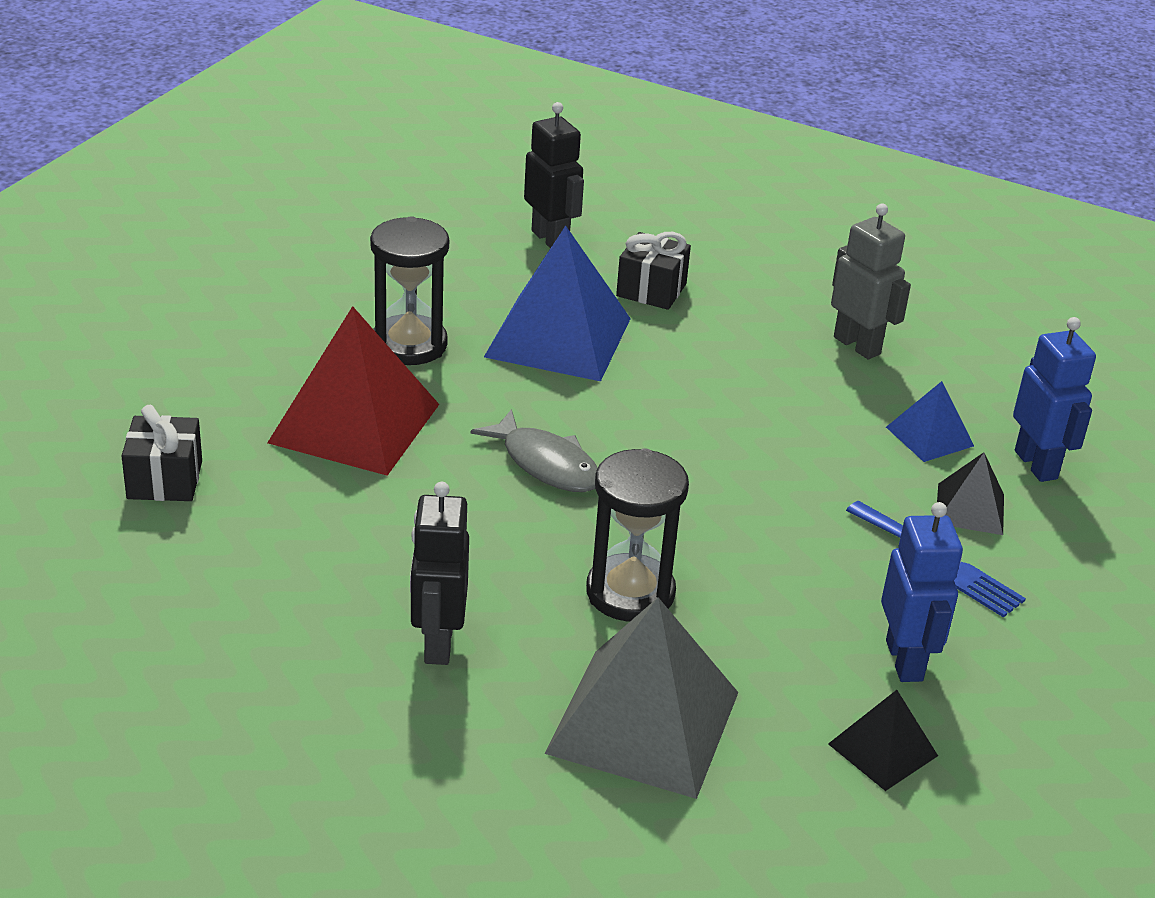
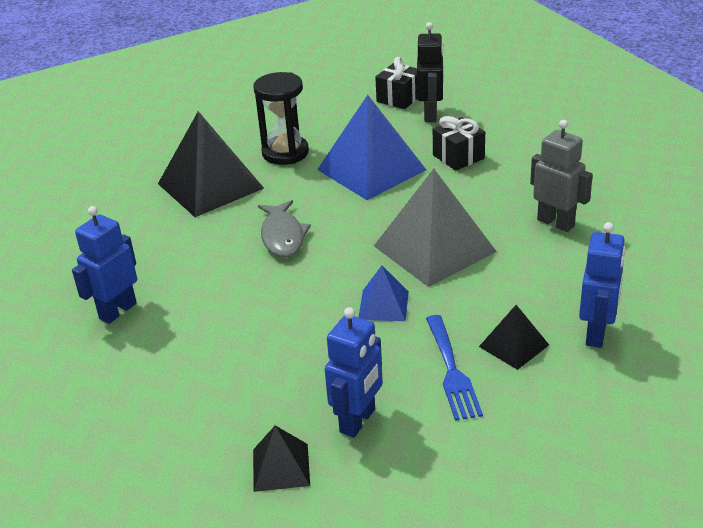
camera: 40 degrees right, 0 degrees up
(165, 480) = (92, 188): black gift -> black gift (399, 98)
(354, 423) = (210, 185): red pyramid -> black pyramid
(437, 643) = (117, 311): black robot -> blue robot
(630, 592) = (245, 321): black hourglass -> none
(643, 722) = (168, 393): grey pyramid -> grey pyramid (434, 248)
(857, 345) = (556, 223): grey robot -> grey robot turned 45 degrees counterclockwise
(929, 436) = (539, 292): blue pyramid -> blue pyramid (383, 305)

